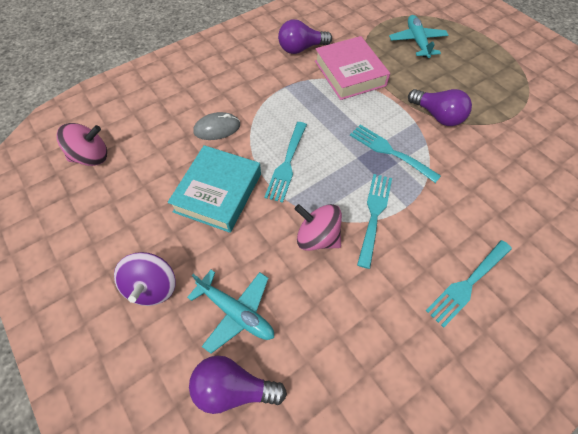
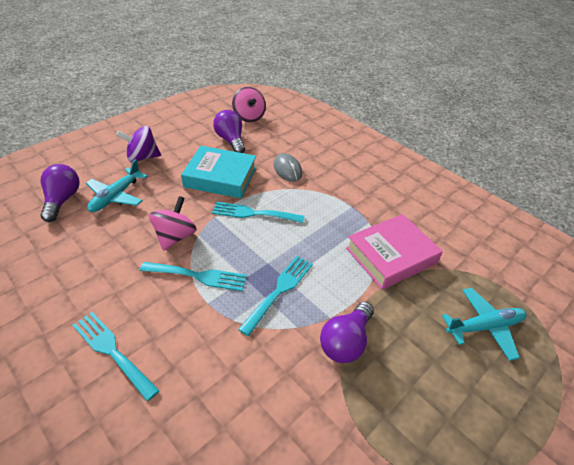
camera: 80 degrees right, 15 degrees down
(301, 49) = (414, 215): purple light bulb -> purple light bulb (231, 140)

